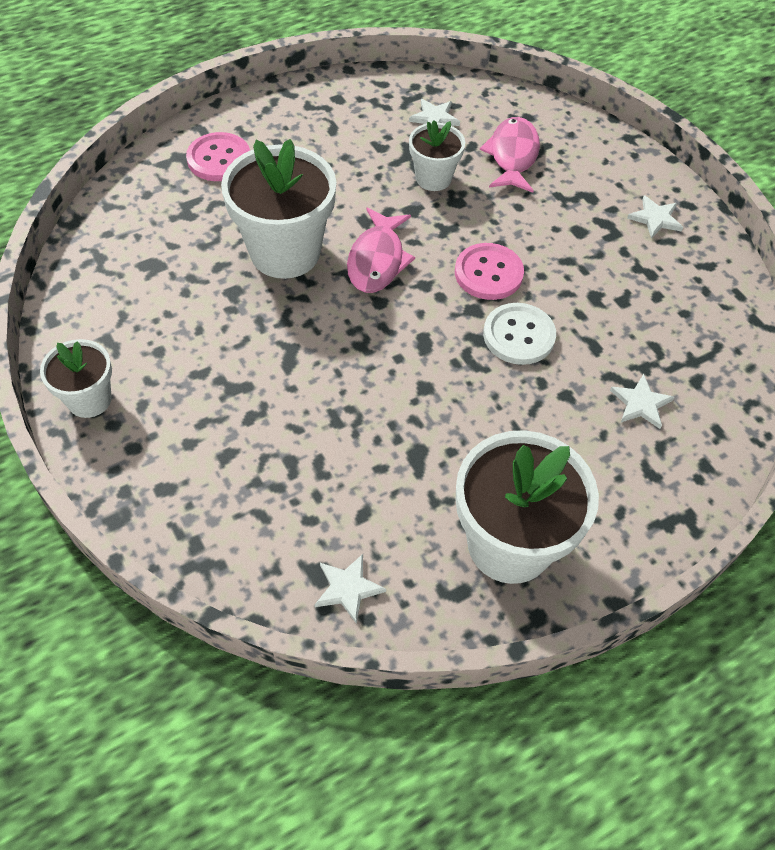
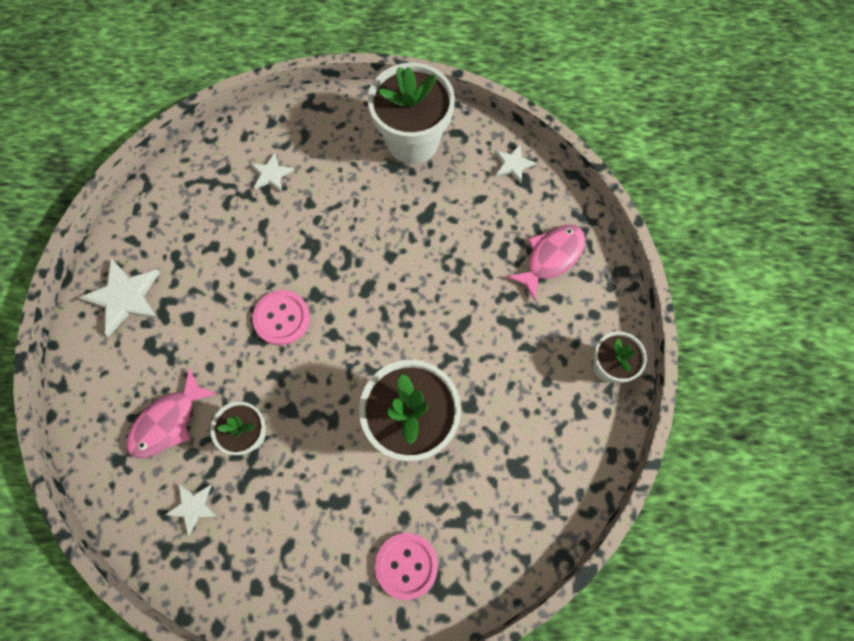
camera: 145 degrees left, 15 degrees up
(377, 260) = (350, 375): pink fish -> pink fish (551, 258)
(519, 335) = (303, 259): white button -> none
(655, 219) = (125, 297): white star -> white star, size x1.72

